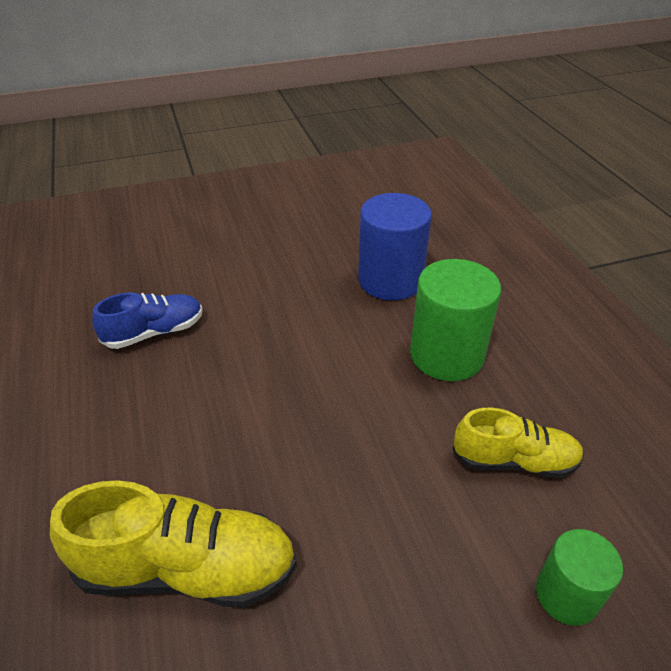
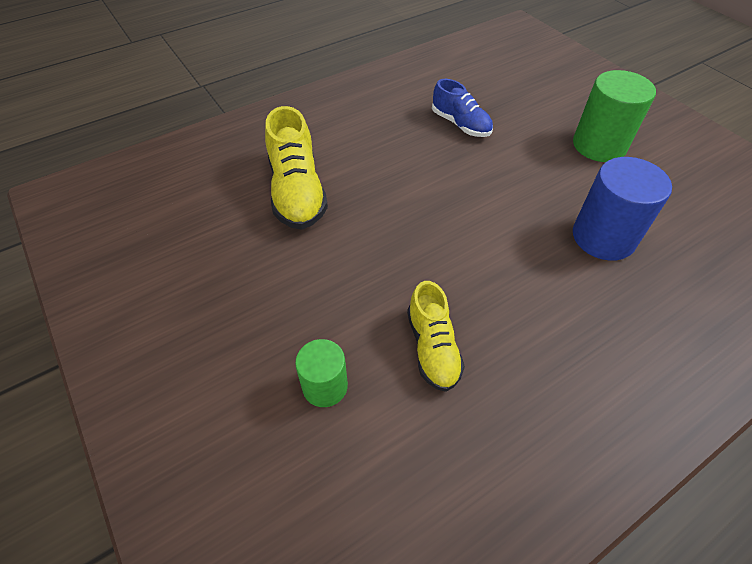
camera: 75 degrees right, 10 degrees up
(446, 355) = (529, 290): green cylinder -> green cylinder (599, 145)

